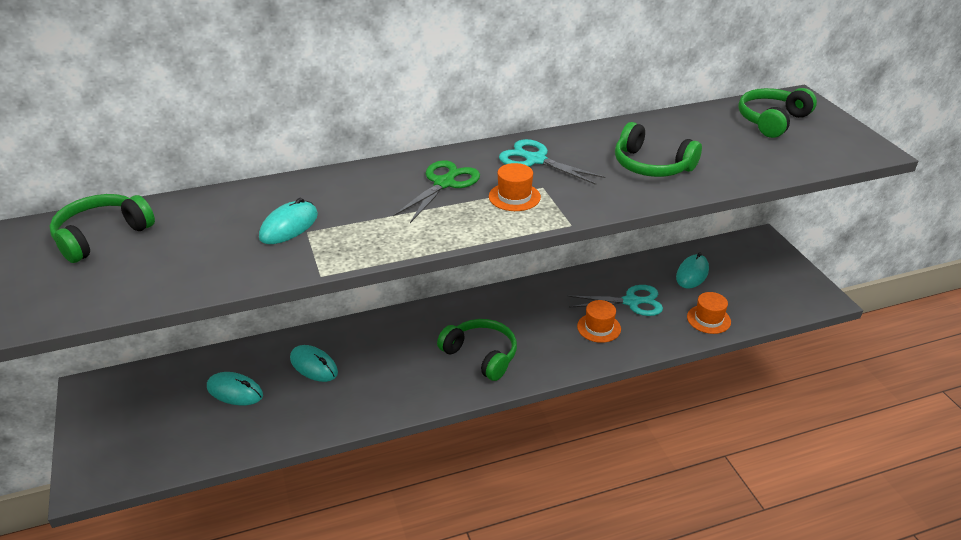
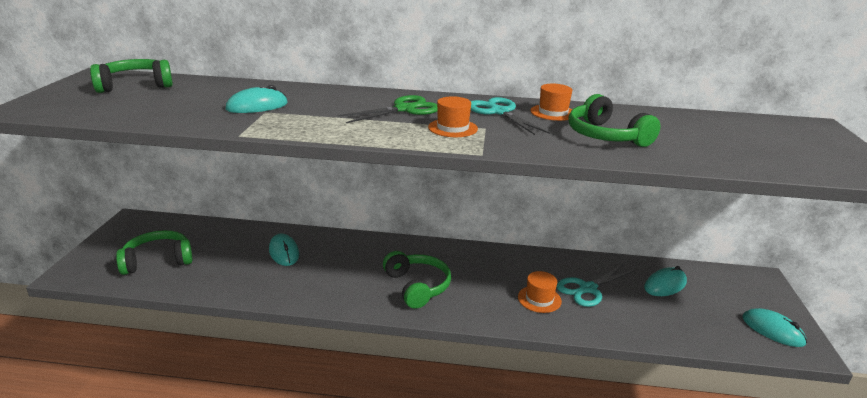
camera: 25 degrees right, 10 degrees down
(235, 391) = (215, 251): turquoise mouse -> turquoise mouse (772, 330)
(632, 302) = (587, 289): turquoise scissors -> turquoise scissors turned 120 degrees clockwise
(708, 319) = (657, 326): orange hat -> orange hat (553, 112)
(771, 120) = (770, 133): green headphones -> green headphones (158, 260)

